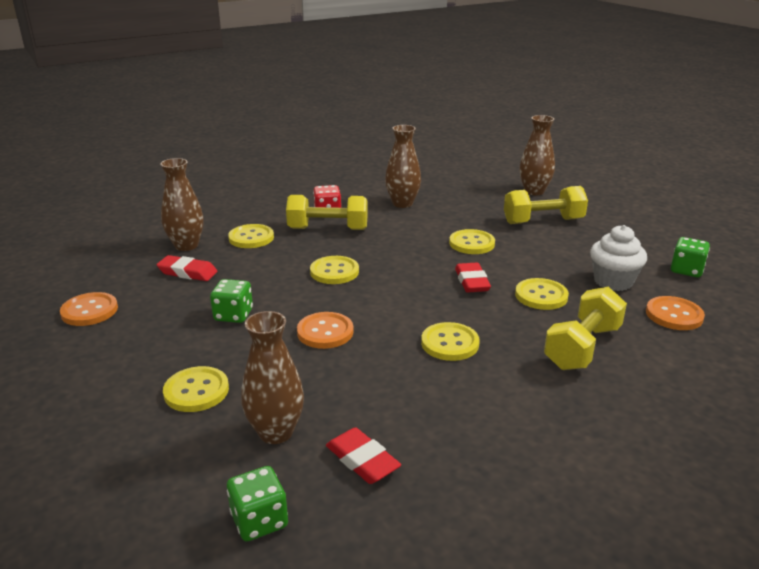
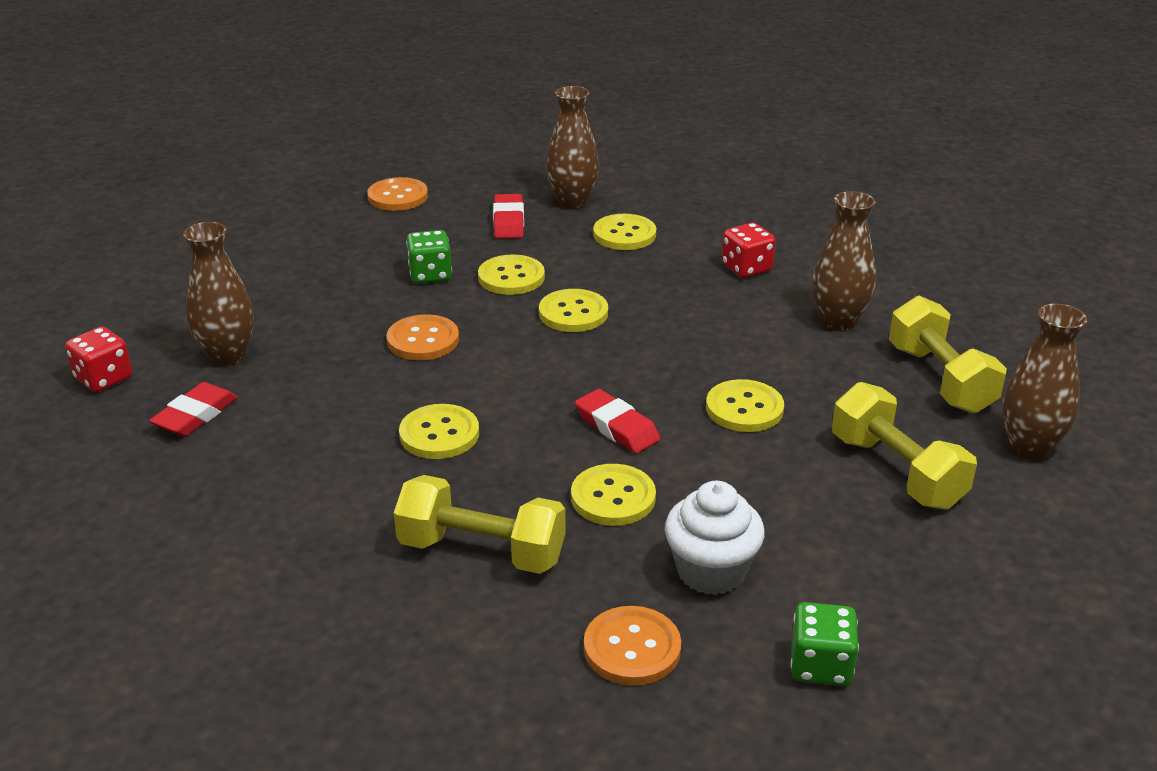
camera: 70 degrees right, 5 degrees up
(196, 391) = (281, 295): yellow button -> yellow button (511, 277)
(259, 520) = (104, 378): green dice -> red dice
(328, 229) = (694, 280): yellow dumbbell -> yellow dumbbell (940, 379)
(472, 282) = (617, 427): red eraser -> red eraser turned 75 degrees clockwise

